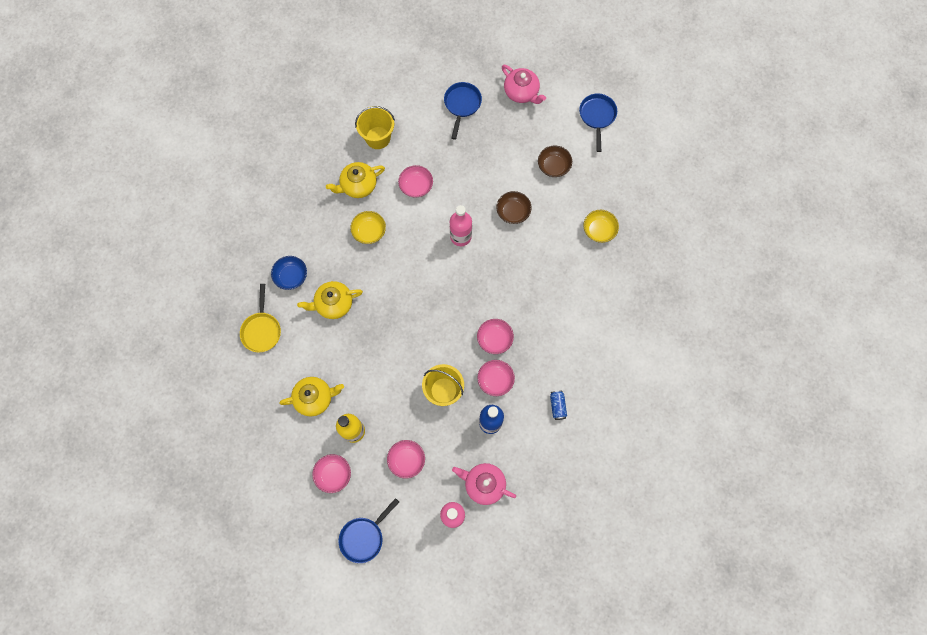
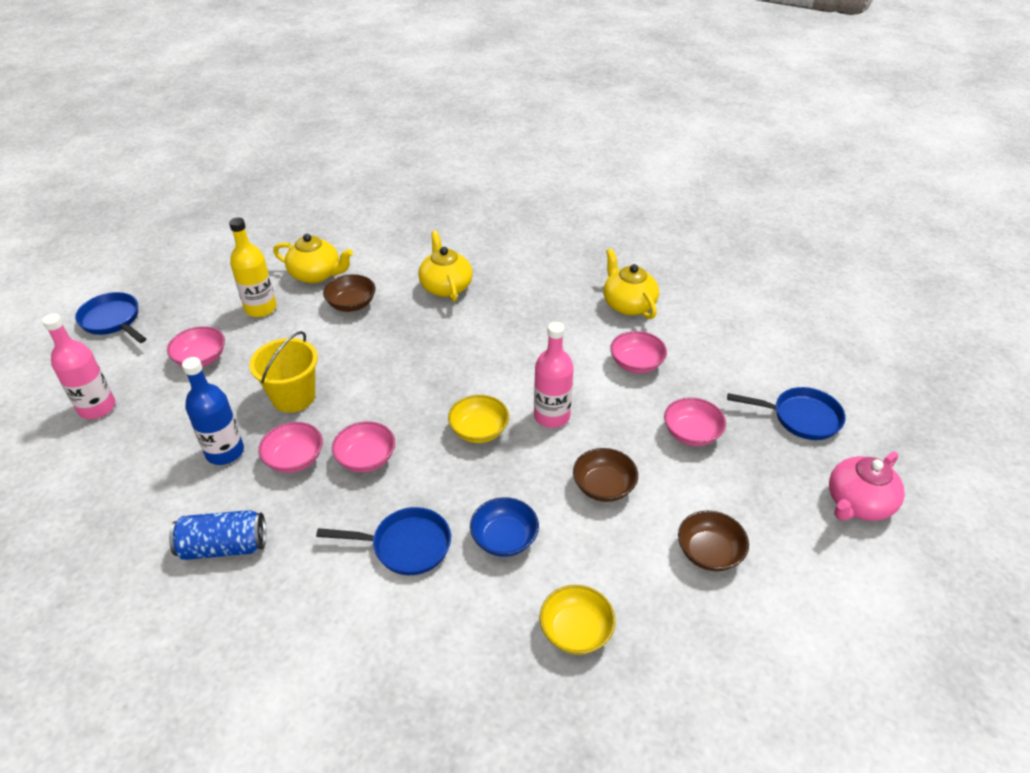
camera: 90 degrees right, 30 degrees down
(262, 330) = (416, 231): yellow pan -> none
(291, 276) = (488, 251): blue bowl -> blue bowl (504, 539)
(314, 398) = (316, 274): yellow teapot -> yellow teapot turned 60 degrees counterclockwise
(333, 474) = (208, 293): pink bowl -> pink bowl (691, 433)
(351, 367) = (351, 304): none -> brown bowl
(369, 231) = (555, 316): yellow bowl -> yellow bowl (479, 430)
(378, 138) = (711, 322): yellow bucket -> none
(484, 484) = (128, 443): pink teapot -> none
(557, 406) = (224, 547): blue can -> blue can, size x1.64
(597, 117) = (847, 638): blue pan -> blue pan (405, 546)

